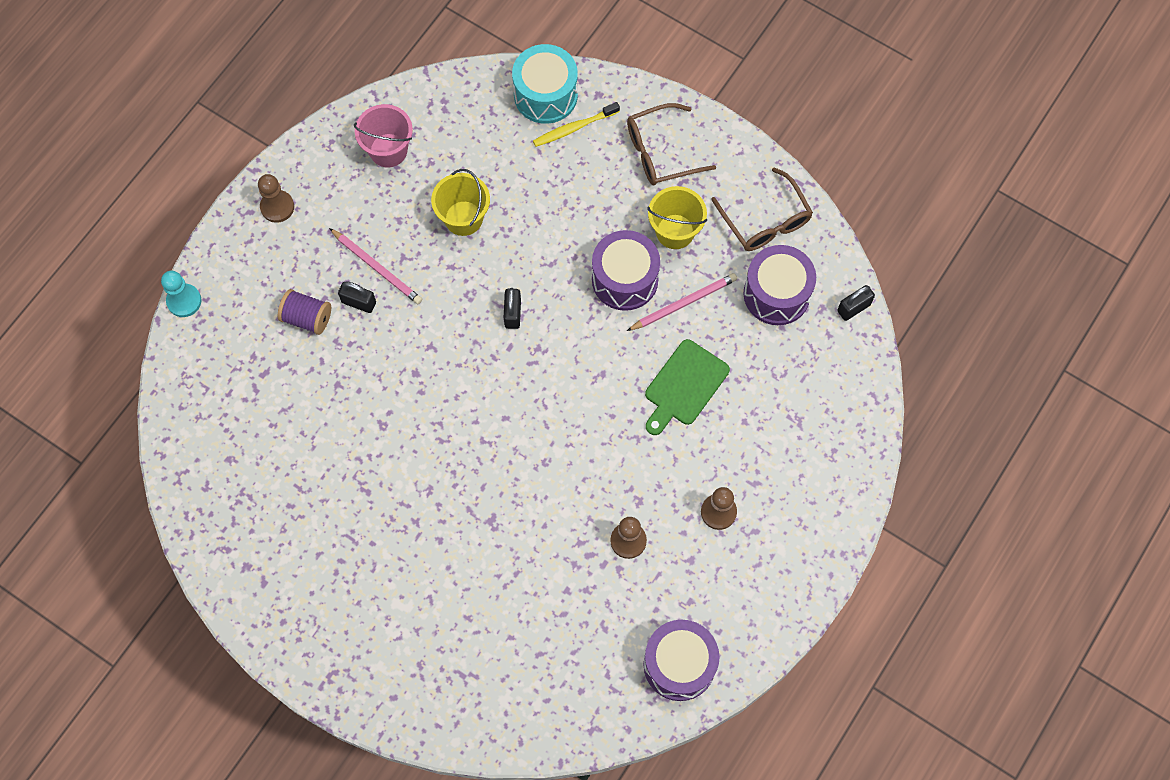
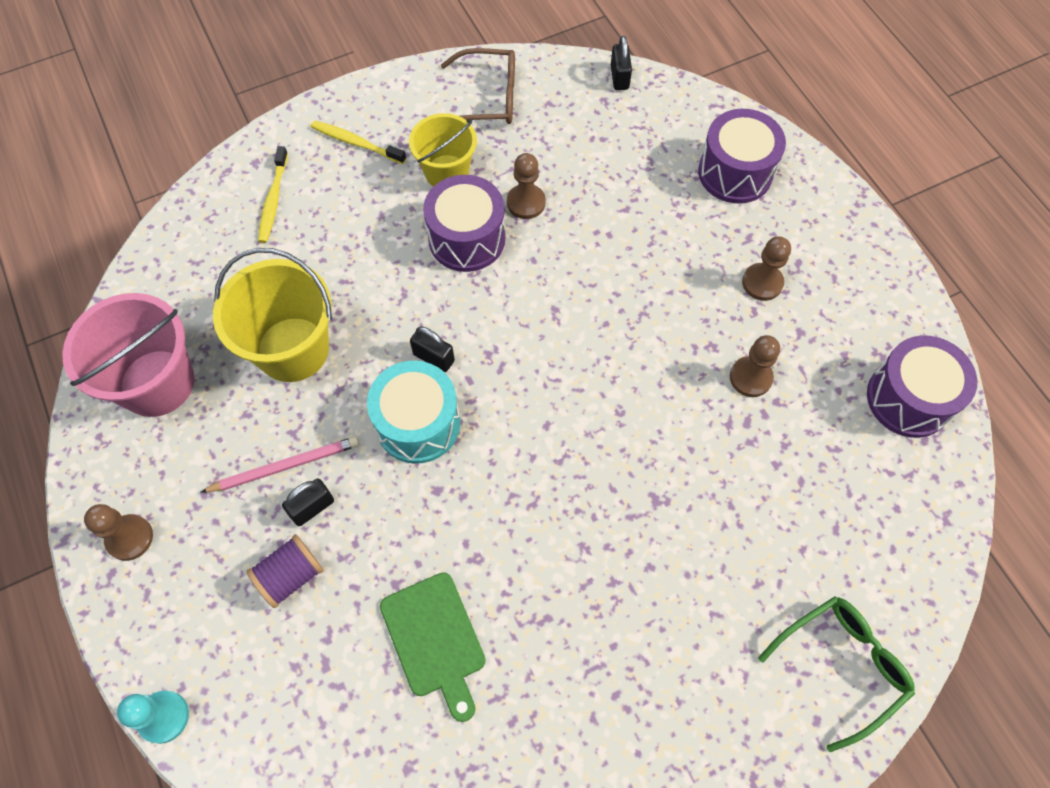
camera: 60 degrees left, 5 degrees down
(388, 150) = (157, 383): pink bucket -> pink bucket, size x1.52
(440, 698) = (841, 665): none -> green glasses
(463, 218) = (293, 349): yellow bucket -> yellow bucket, size x1.52
(545, 95) = (218, 206): turquoise drum -> turquoise drum (418, 423)
(660, 152) = (356, 143): brown glasses -> yellow toothbrush
(683, 303) = (526, 203): pink pencil -> brown pawn
(684, 386) = (613, 245): green cutting board -> green cutting board (435, 639)
(776, 294) = (567, 126): purple drum -> purple drum (735, 172)

